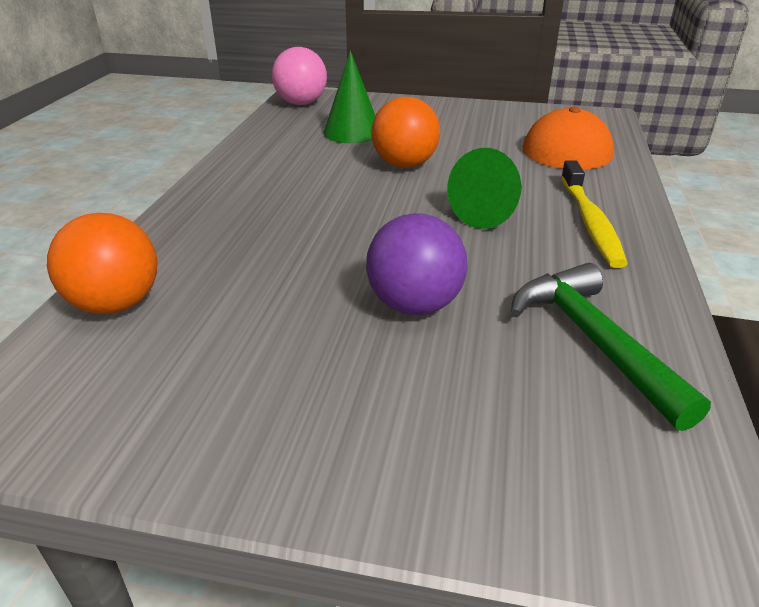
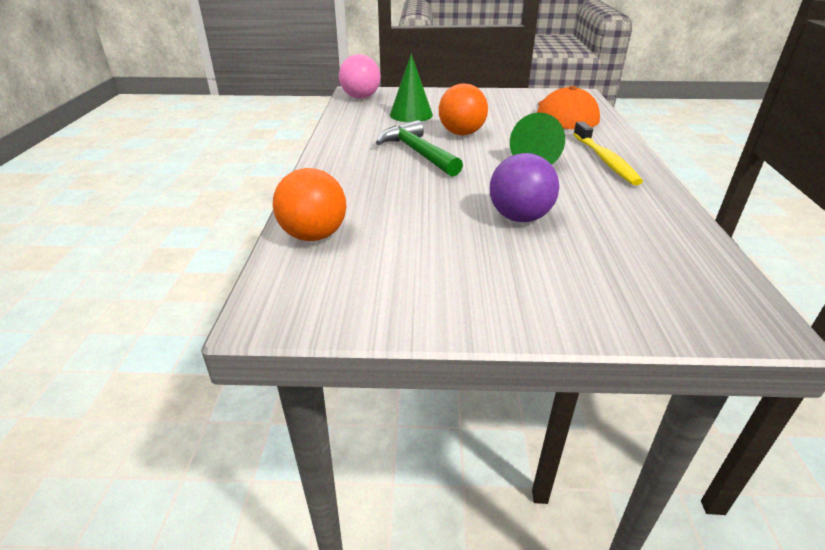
camera: 10 degrees left, 0 degrees up
(594, 341) = (642, 227): green hammer -> green hammer (418, 153)

